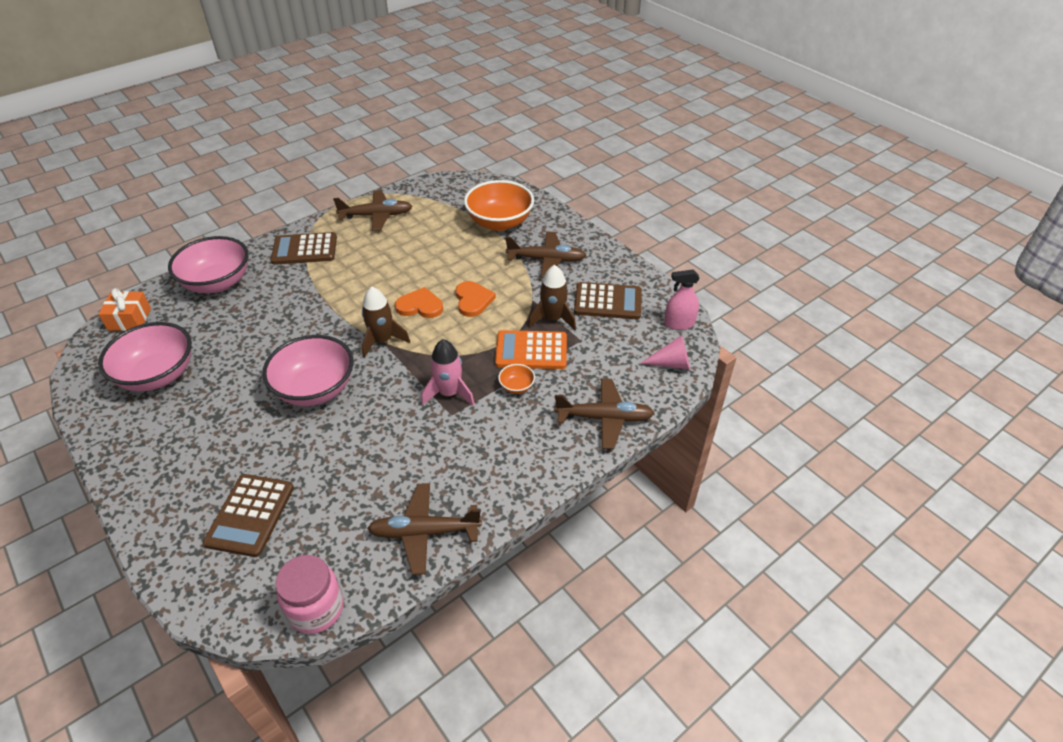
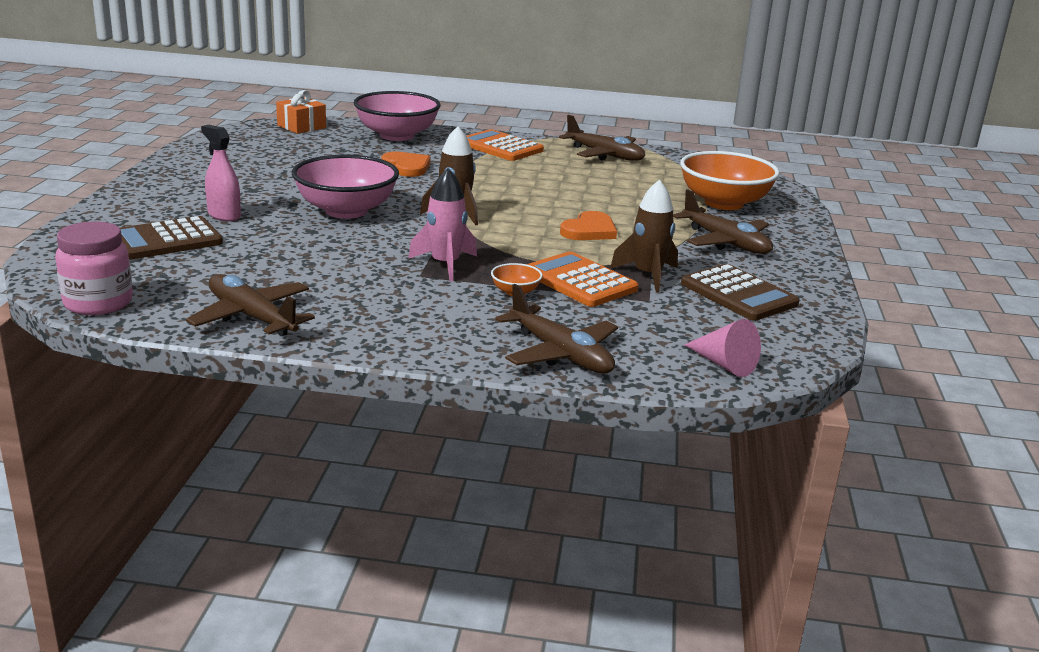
camera: 45 degrees right, 20 degrees down
(158, 375) = (261, 156): pink bowl -> none
(304, 249) = (500, 147): brown calculator -> orange calculator
(420, 306) = (531, 212): orange heart -> orange heart (407, 167)
(679, 324) = (798, 346): pink spray bottle -> pink spray bottle (224, 215)

